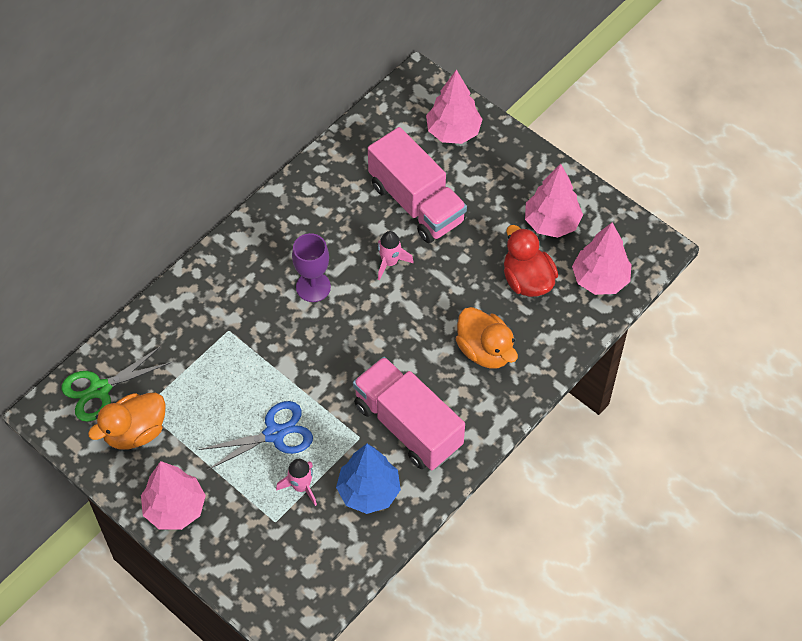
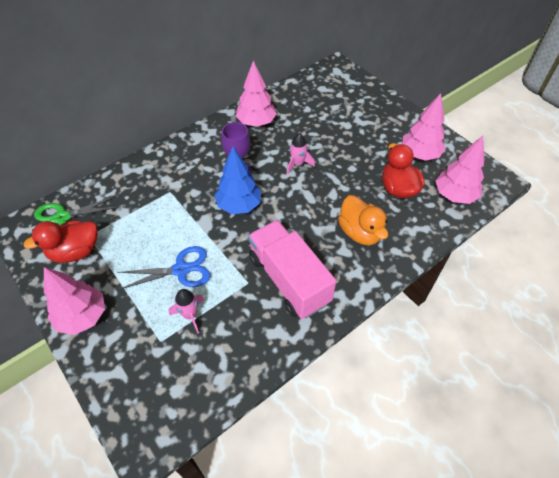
camera: 10 degrees right, 5 degrees down
(135, 432) = (75, 252): orange duck -> red duck
(369, 492) = (245, 329): blue tree -> blue tree (239, 205)
(416, 203) = (323, 131): pink truck -> none
(453, 132) = (355, 94): pink tree -> pink tree (256, 122)

